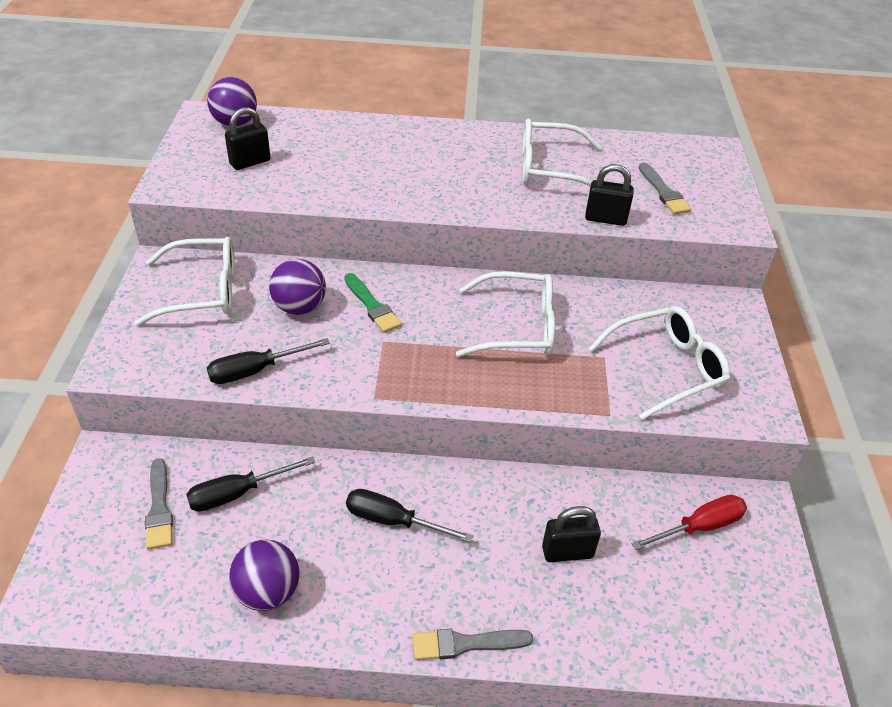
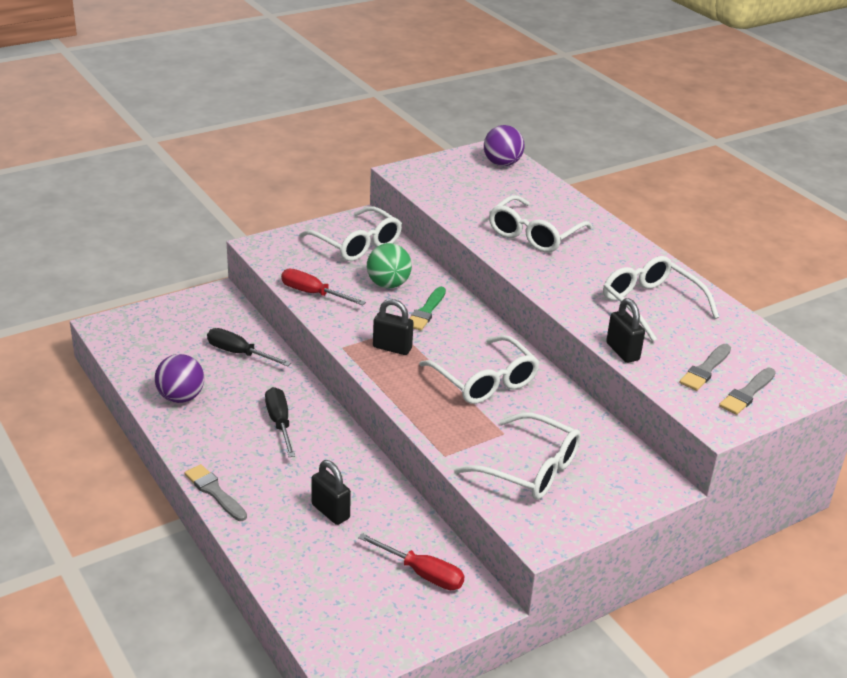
camera: 55 degrees right, 10 degrees down
(159, 508) = (200, 331): grey brush -> grey brush (747, 393)
(250, 162) = (468, 187): black padlock -> black padlock (392, 348)
(255, 371) = (313, 293): black screwdriver -> red screwdriver
(299, 307) = (388, 284): purple ball -> green ball
(378, 169) = (534, 235): none -> white glasses

